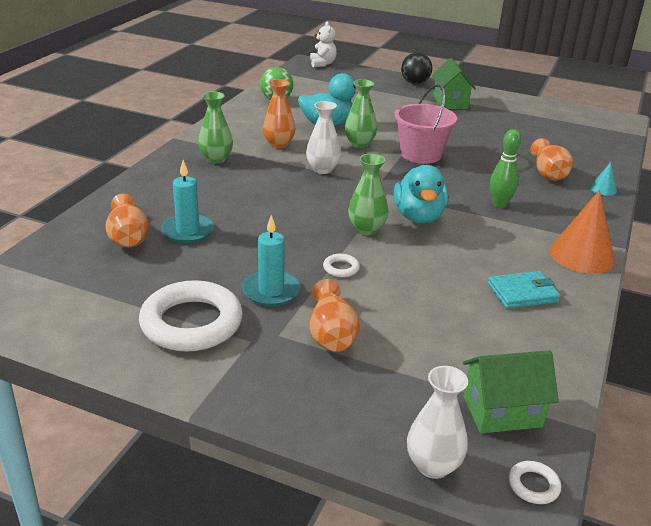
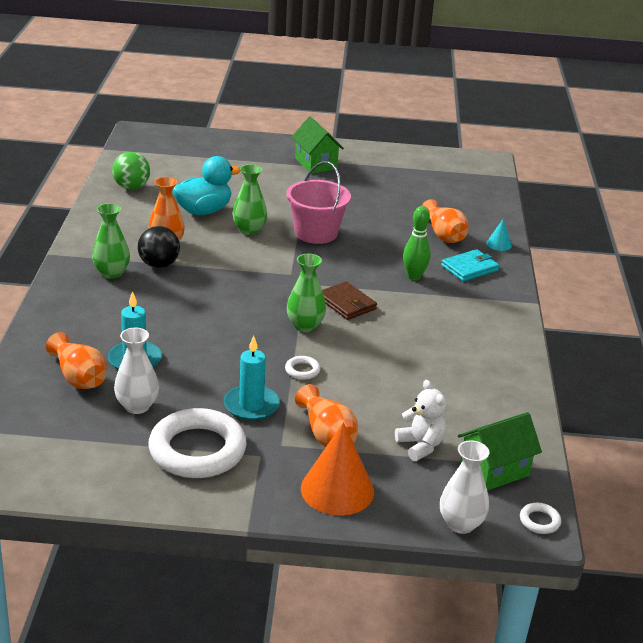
camera: 20 degrees left, 0 degrees up
(322, 64) = (155, 131): white teddy bear -> white teddy bear (420, 446)
(323, 169) = (228, 266): white vase -> white vase (137, 406)
(415, 83) = (268, 143): black ball -> black ball (159, 265)
(419, 217) = (346, 303): turquoise duck -> brown wallet
(523, 293) = (469, 363): turquoise wallet -> turquoise wallet (469, 268)
(581, 255) = (504, 317): orange cone -> orange cone (337, 490)

